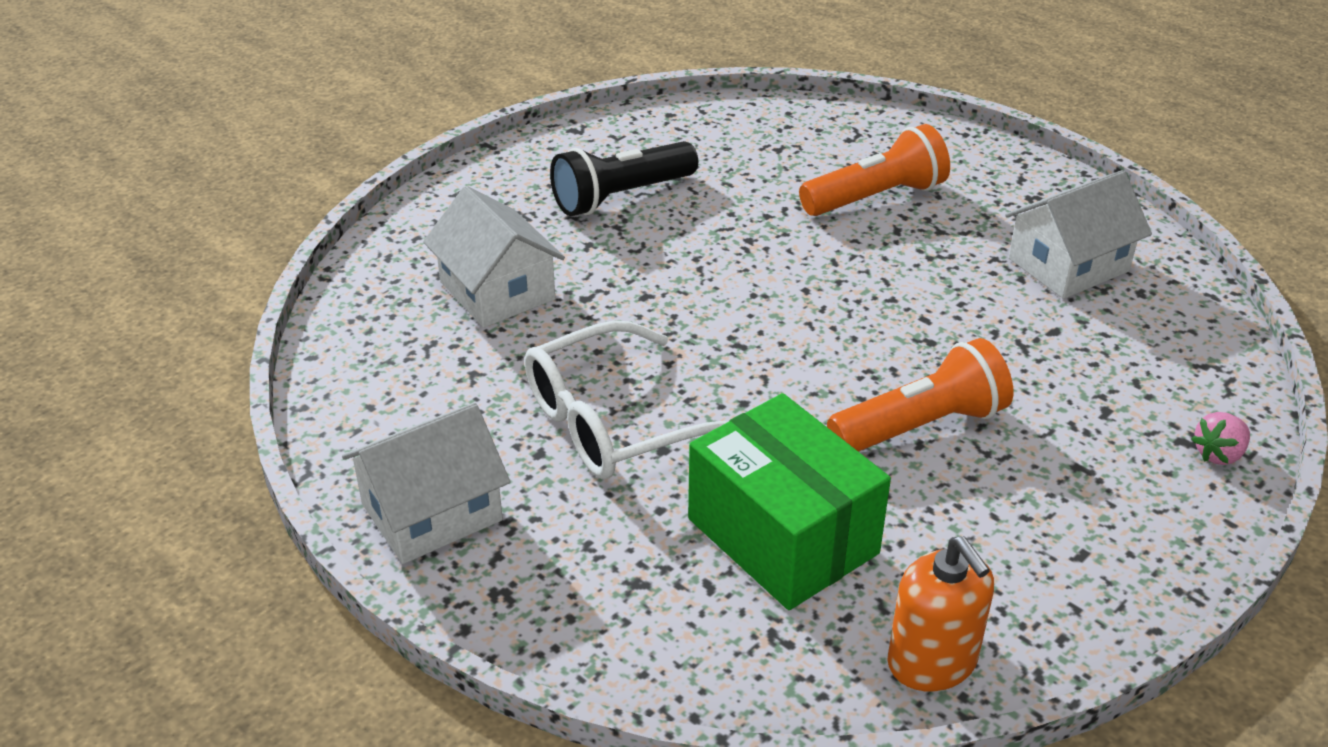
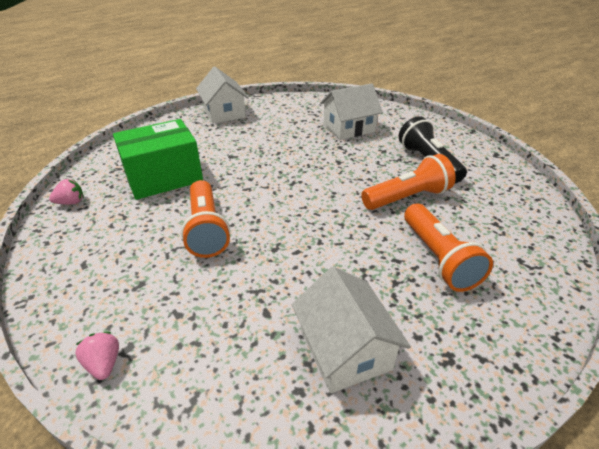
camera: 100 degrees right, 0 degrees up
(614, 422) = (252, 147): white glasses -> none
(741, 219) = (407, 198): none -> orange flashlight
(932, 662) = (71, 202): orange soap dispenser -> pink strawberry

